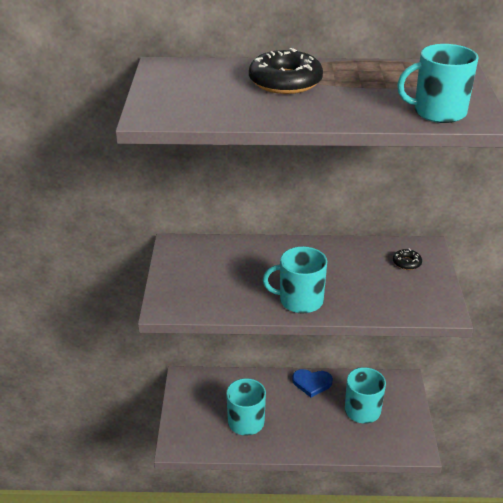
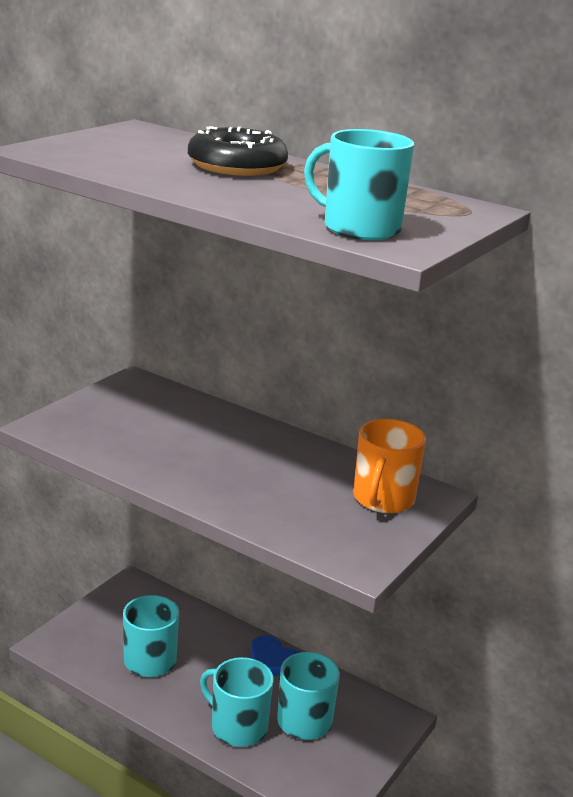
camera: 30 degrees right, 10 degrees down
(300, 300) = (195, 479): turquoise mug -> turquoise mug (238, 727)
(406, 263) = (383, 499): black donut -> orange mug

